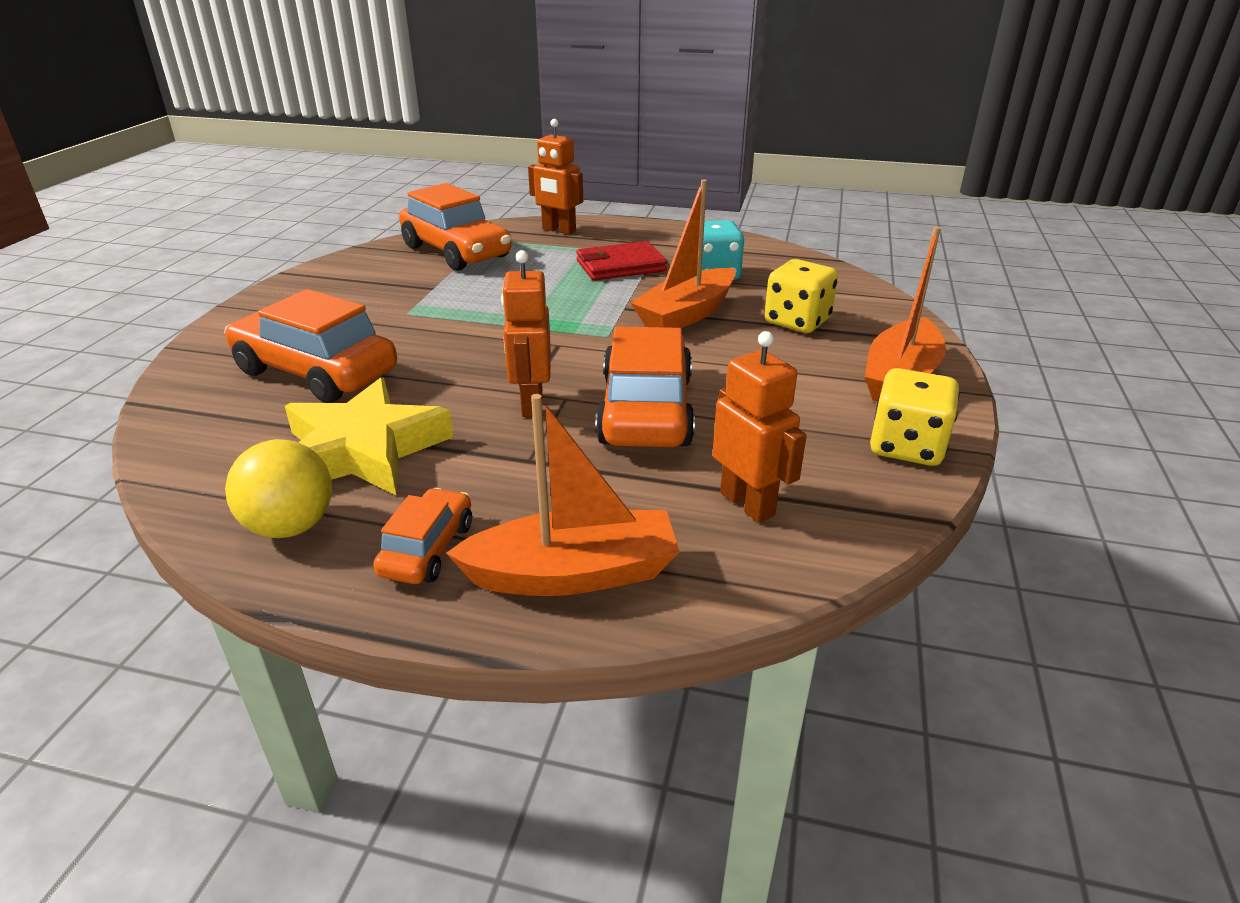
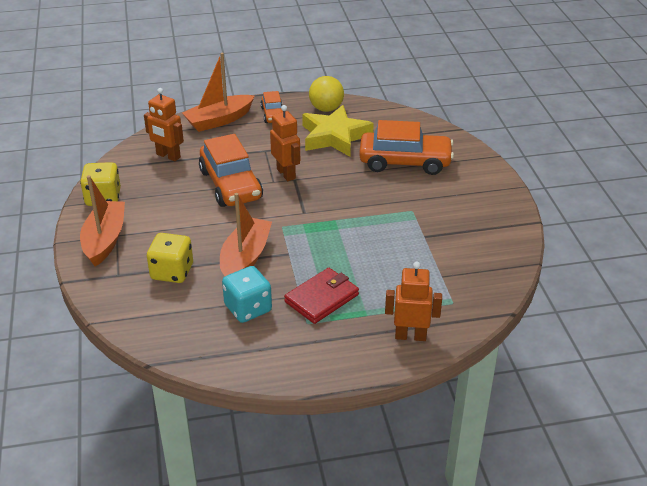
camera: 155 degrees right, 5 degrees up
(456, 252) = (455, 278): orange car -> none

